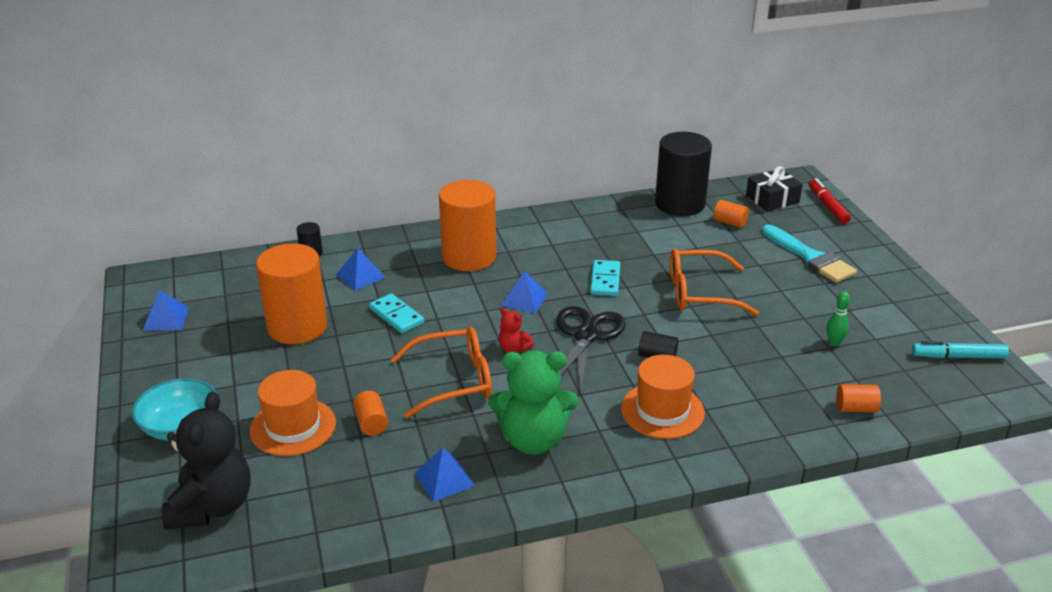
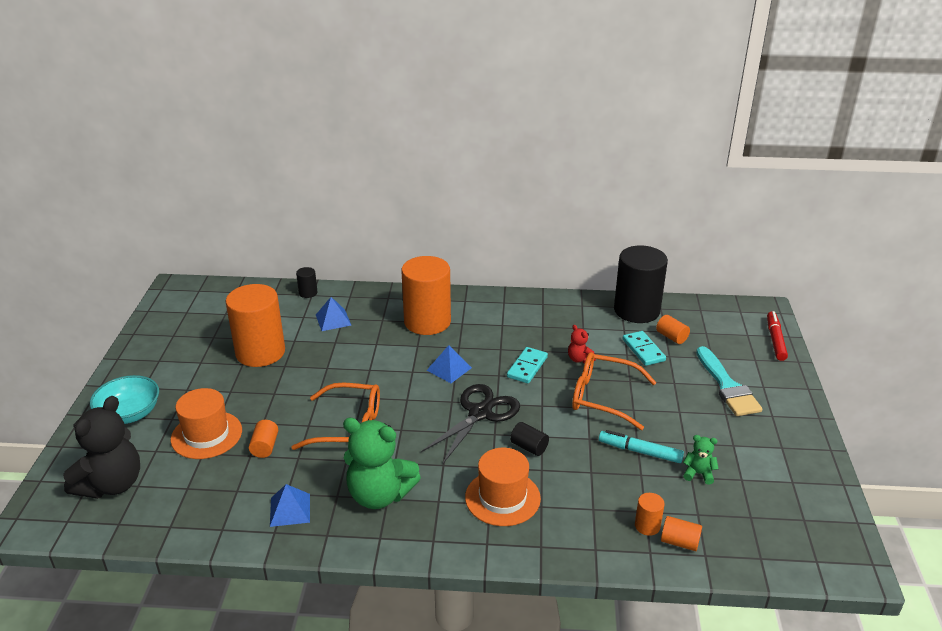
camera: 20 degrees right, 0 degrees up
(166, 318) = (172, 324): blue pyramid -> none
(396, 316) = (339, 360): turquoise domino -> turquoise domino (643, 350)
(513, 348) = (413, 410): red teddy bear -> red teddy bear (579, 359)
(772, 199) = (725, 323): black gift -> none
(817, 401) = (647, 526): none -> orange cylinder
(834, 343) = (698, 474): green bowling pin -> green teddy bear
(958, 357) = (814, 517): turquoise marker -> turquoise marker (640, 452)

